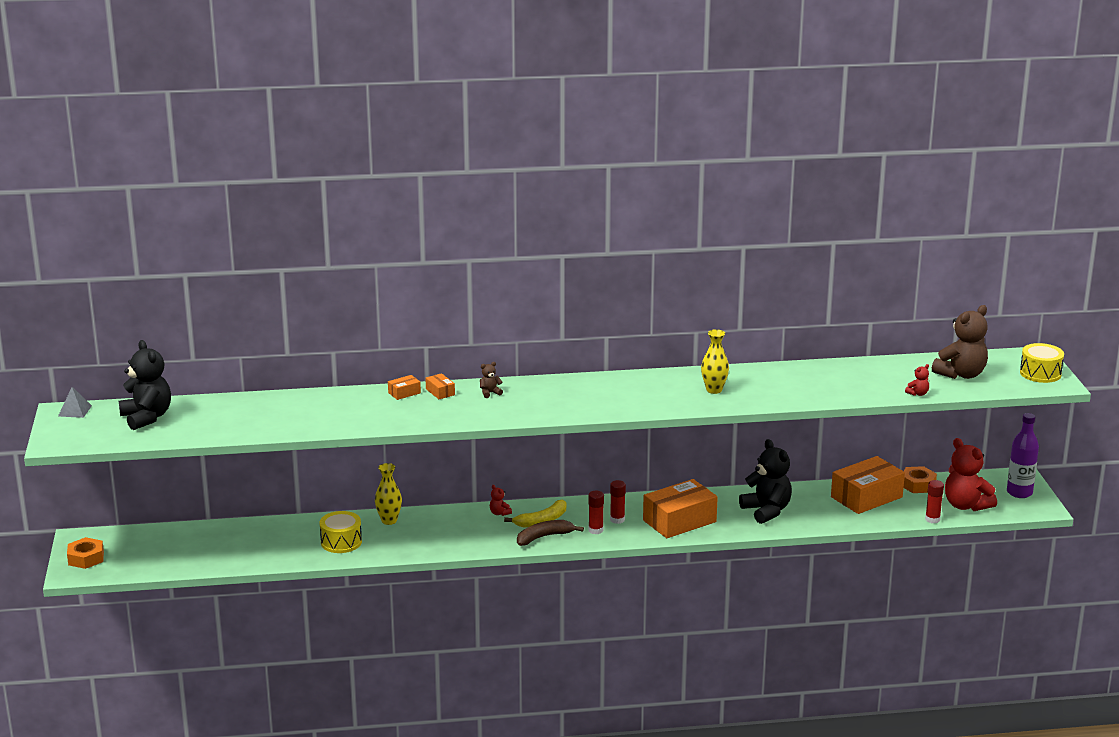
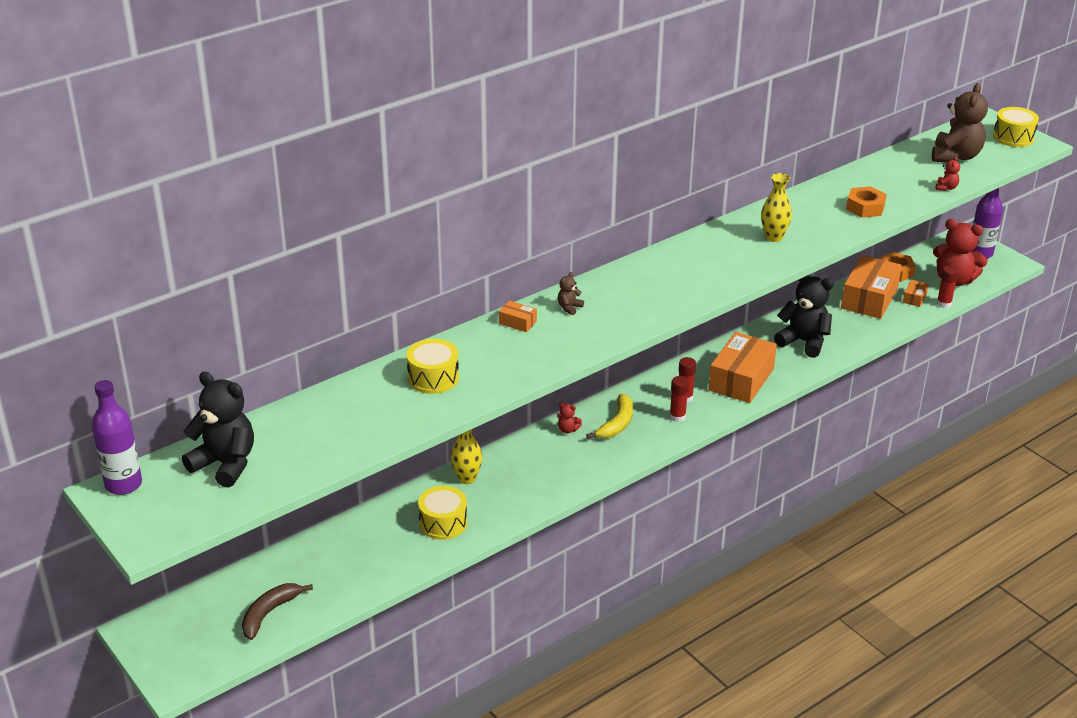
camera: 30 degrees left, 10 degrees up
(75, 411) = (123, 484): grey pyramid -> purple bottle
(86, 558) = (173, 653): orange nut -> orange nut (865, 207)
(338, 408) = (433, 378): none -> yellow drum
(404, 393) = (481, 335): orange box -> orange box (914, 298)
(544, 537) = (638, 442): brown banana -> brown banana (269, 613)

